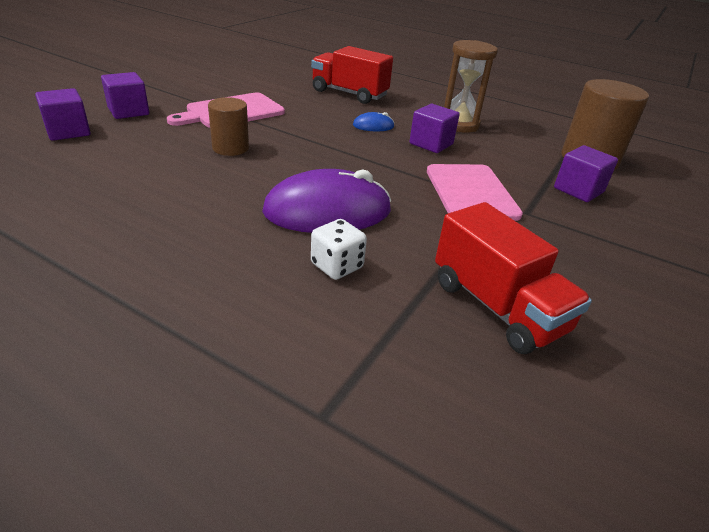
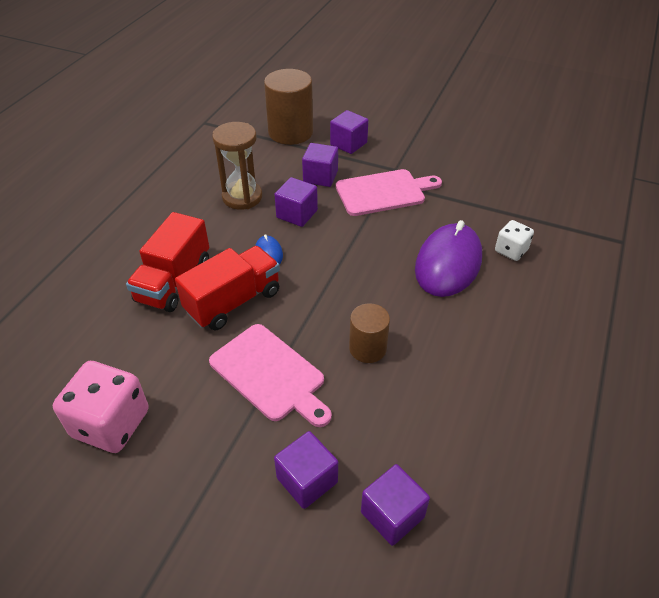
camera: 95 degrees left, 10 degrees up
(228, 72) = (111, 423): none -> pink dice
(327, 211) = (448, 263): purple mouse -> purple mouse turned 45 degrees clockwise
(497, 307) = (507, 187): red truck -> red truck (233, 302)
(500, 163) = (320, 177): none -> purple cube

